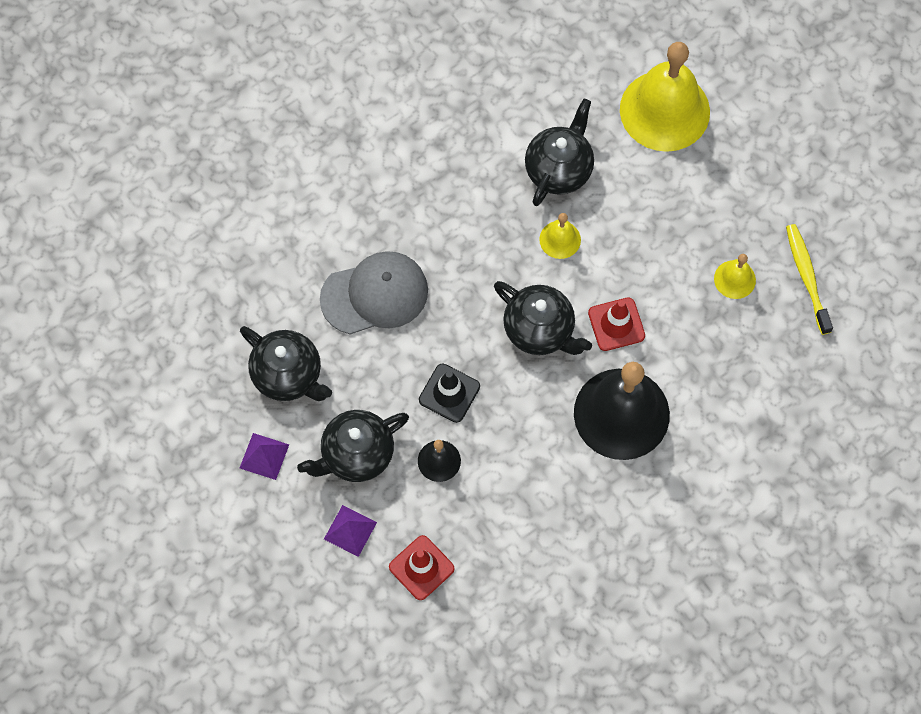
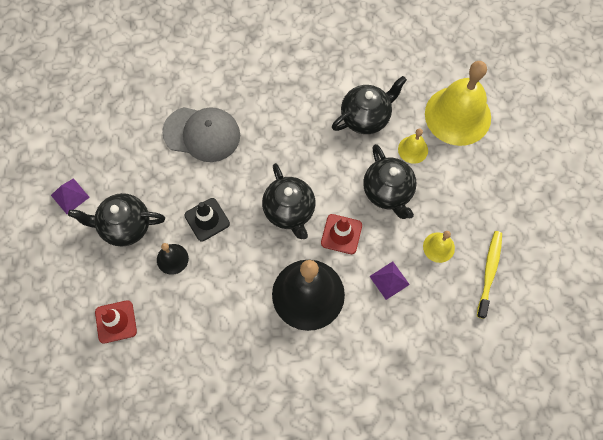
camera: 30 degrees right, 0 degrees up
(288, 375) = (118, 155): black teapot -> black teapot (388, 192)
(350, 530) = (89, 272): purple pyramid -> purple pyramid (389, 280)
(560, 239) = (339, 161): yellow bell -> yellow bell (413, 149)

